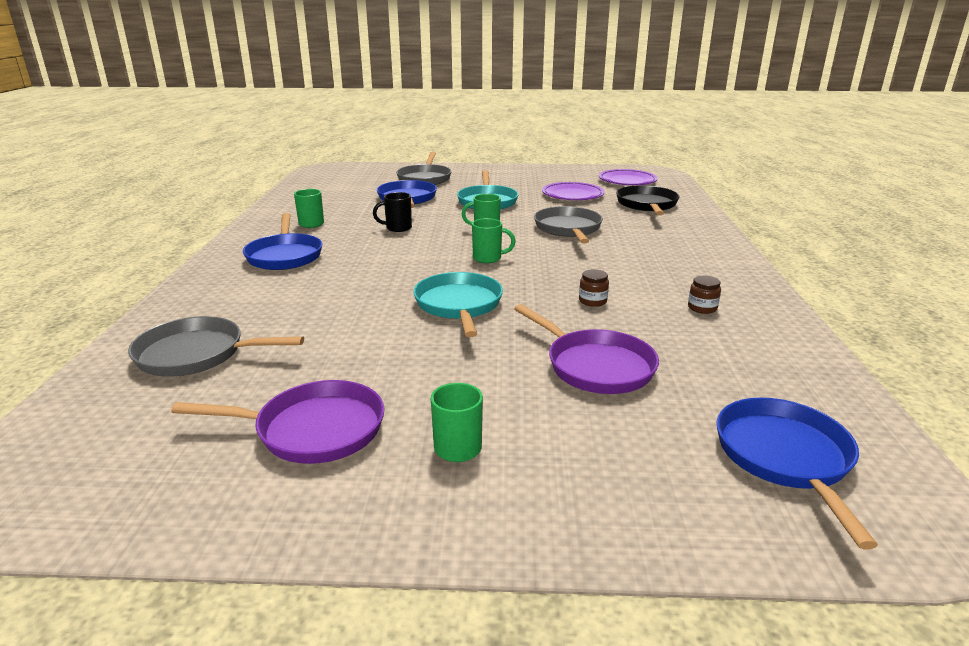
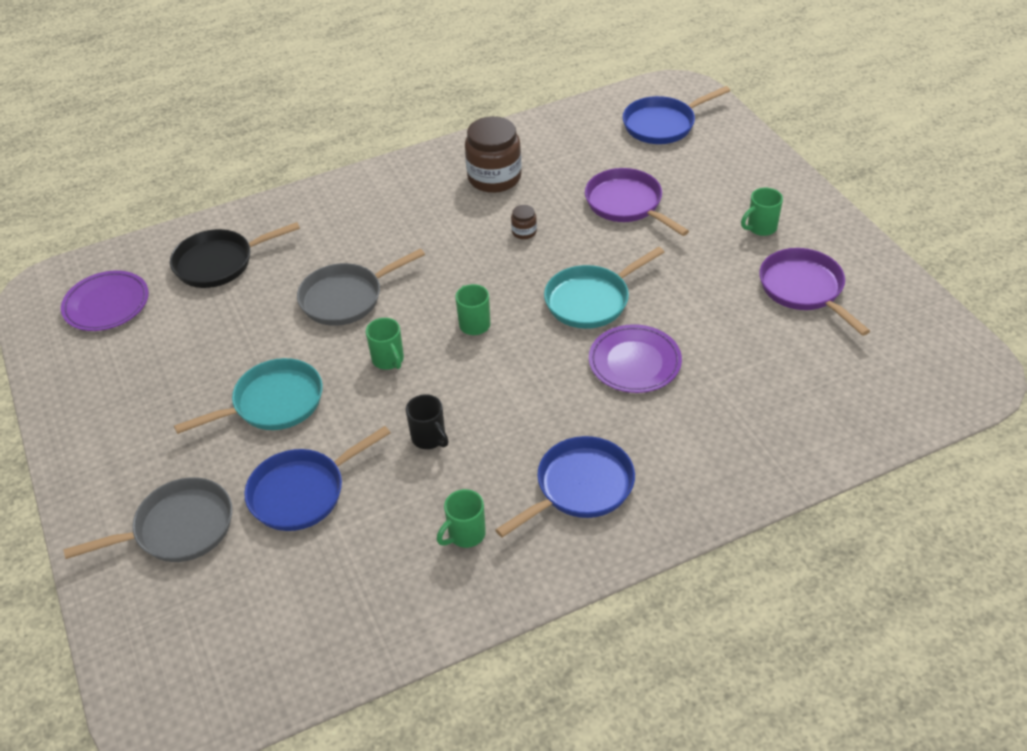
camera: 115 degrees left, 20 degrees up
(197, 354) = (794, 404): grey pan -> none
(572, 195) = (203, 334): purple plate -> purple plate (634, 362)
(595, 366) = (627, 204): purple pan -> purple pan turned 60 degrees counterclockwise
(702, 308) = (494, 177): brown jar -> brown jar, size x2.28

